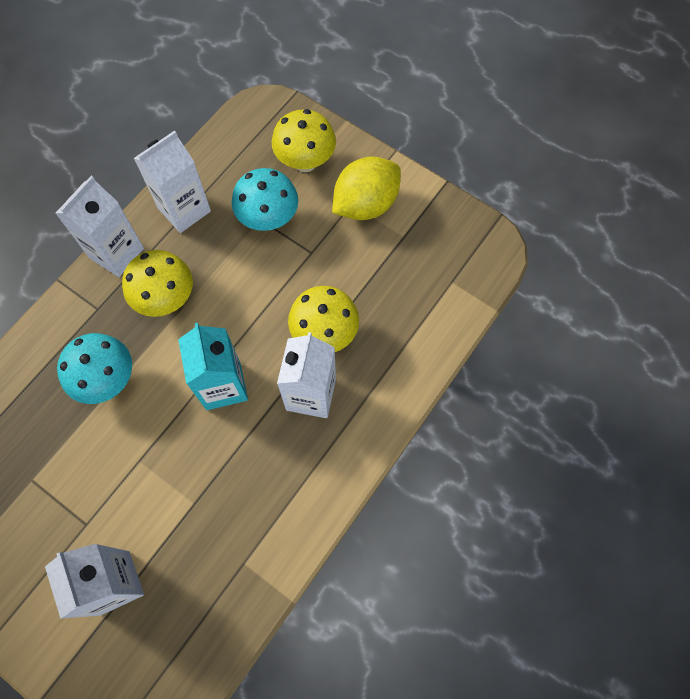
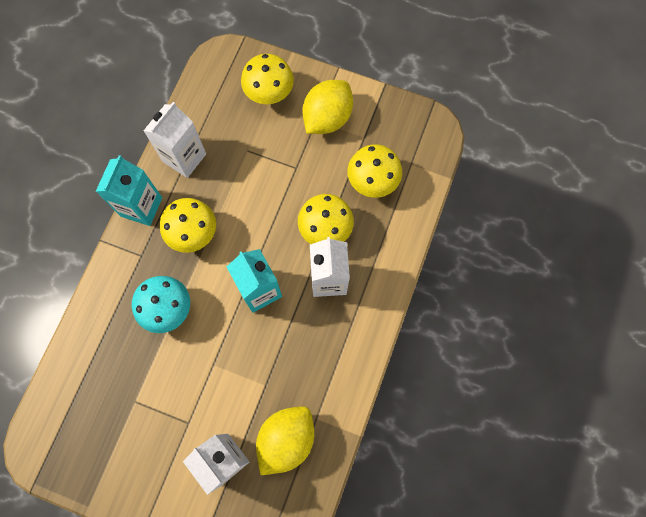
camera: 15 degrees left, 5 degrees up
(116, 253) = (141, 206): white carton -> turquoise carton
(199, 579) = (286, 439): none -> yellow lemon
(268, 219) = (254, 149): turquoise mushroom -> none
(398, 292) = (372, 182): none -> yellow mushroom

